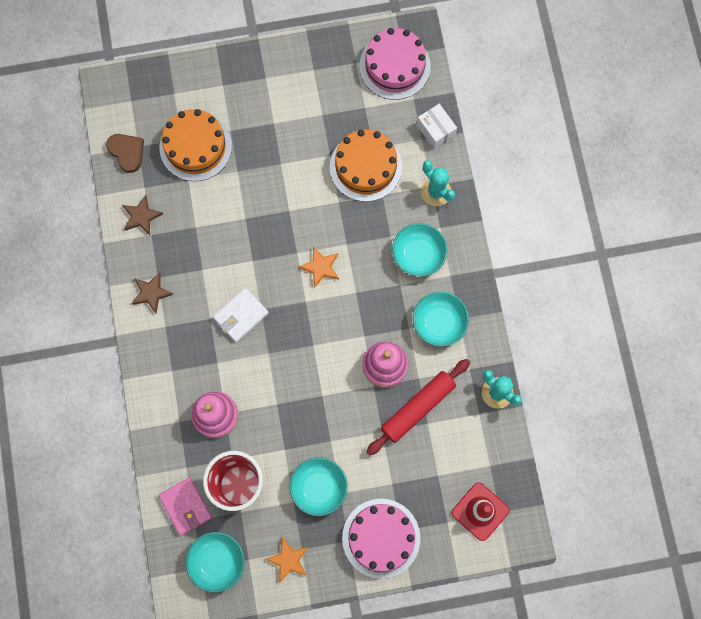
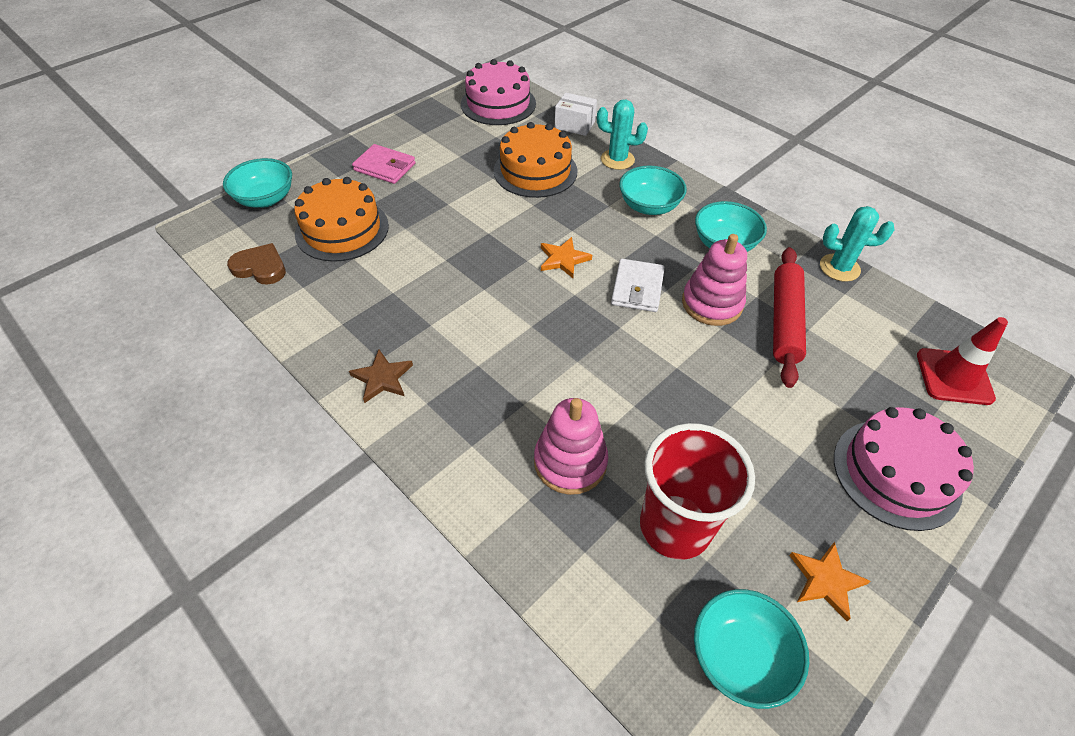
camera: 35 degrees left, 25 degrees down
(141, 216) = (317, 313): brown star -> none
(185, 506) = (627, 606): pink wallet -> pink wallet (385, 167)
(241, 315) = (513, 343): white wallet -> white wallet (637, 288)
(319, 487) = (770, 464): turquoise bowl -> turquoise bowl (265, 199)

